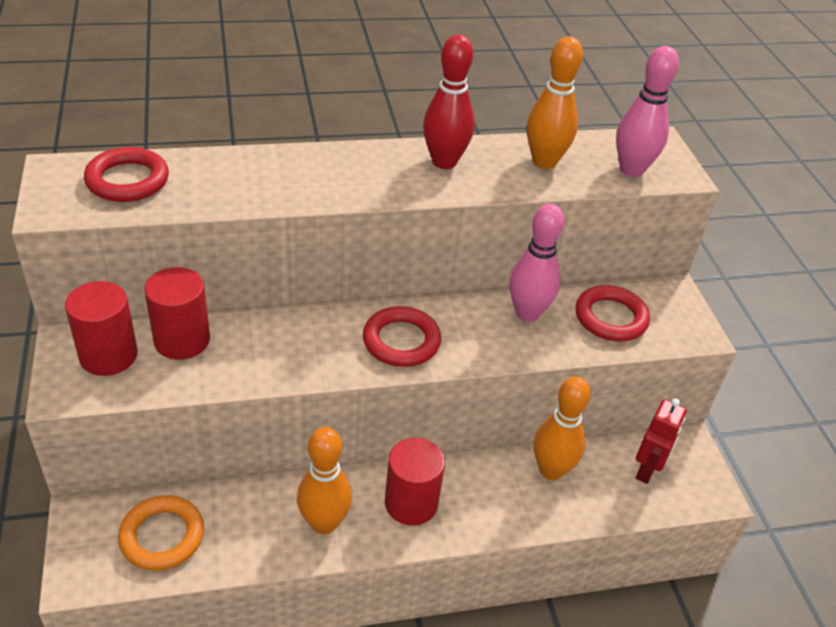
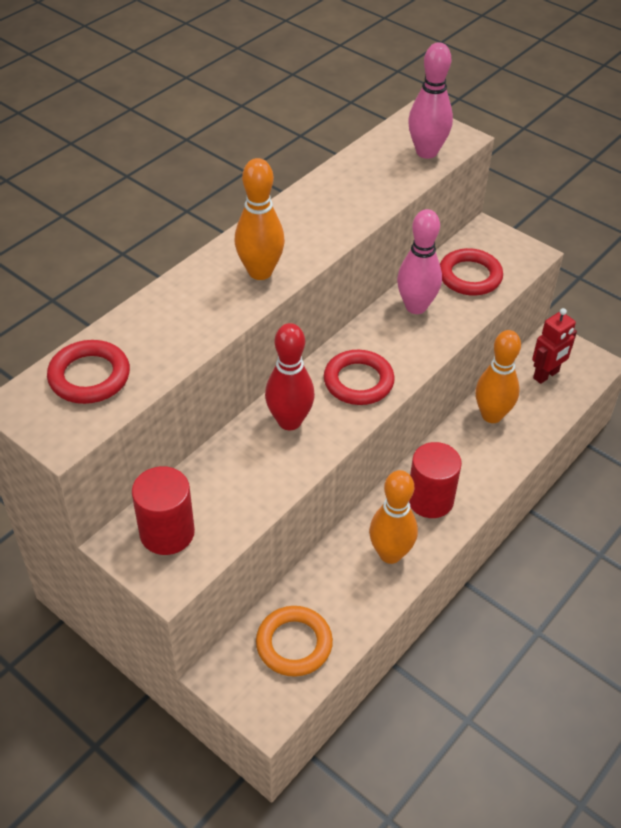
camera: 35 degrees left, 5 degrees up
(182, 340) = (206, 484): red cylinder -> none
(444, 162) = (300, 219): red bowling pin -> red bowling pin (289, 421)
(544, 162) = (365, 178): orange bowling pin -> orange bowling pin (260, 272)
(647, 470) = (546, 375): red robot -> red robot turned 60 degrees clockwise

